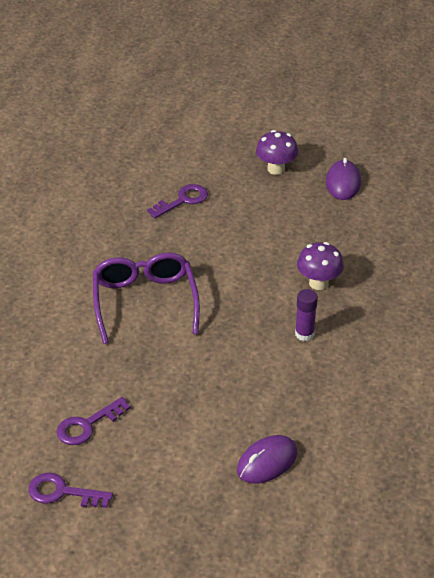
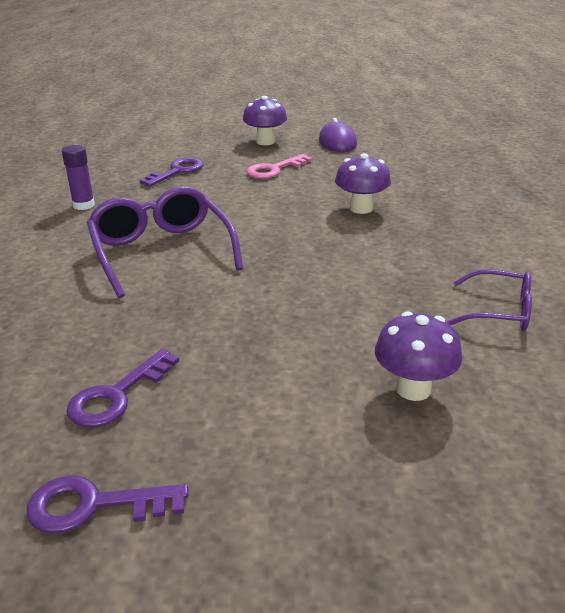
camera: 15 degrees left, 10 degrees down
(267, 462) = (413, 389): purple mouse -> purple mushroom
(268, 214) = (274, 169): none -> pink key
(304, 334) = (374, 250): purple glue stick -> purple glue stick (83, 205)
(361, 414) = (499, 311): none -> purple glasses

